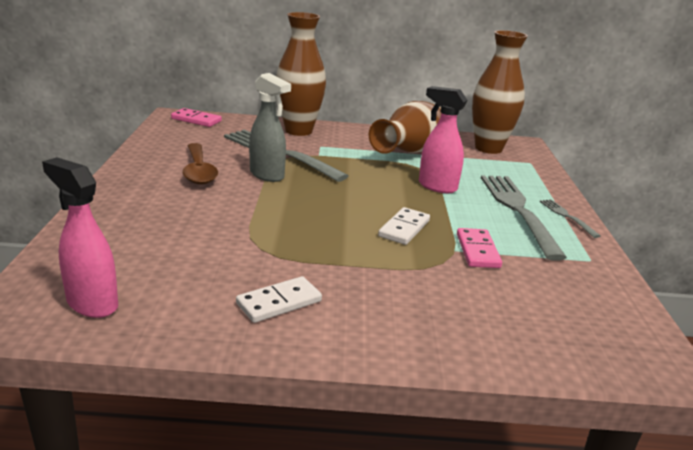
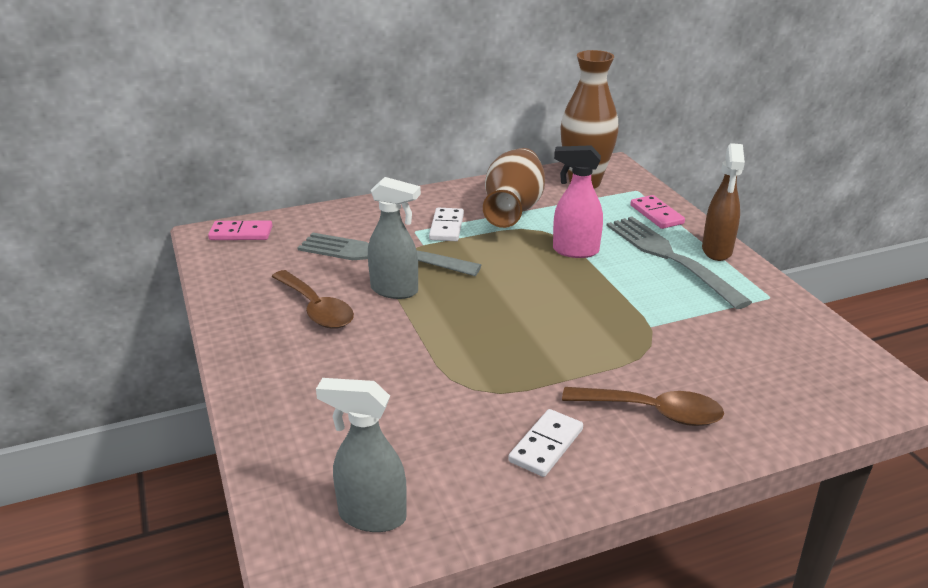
camera: 20 degrees left, 5 degrees up
(92, 304) = (371, 516): pink spray bottle -> grey spray bottle
(298, 131) = (372, 215): brown vase -> none
(396, 308) = (652, 412): none -> brown spoon
(404, 228) = (586, 316): white domino -> white domino (447, 227)
(477, 251) = (671, 320): pink domino -> pink domino (656, 214)
(567, 216) = (717, 251): grey fork -> brown spray bottle

